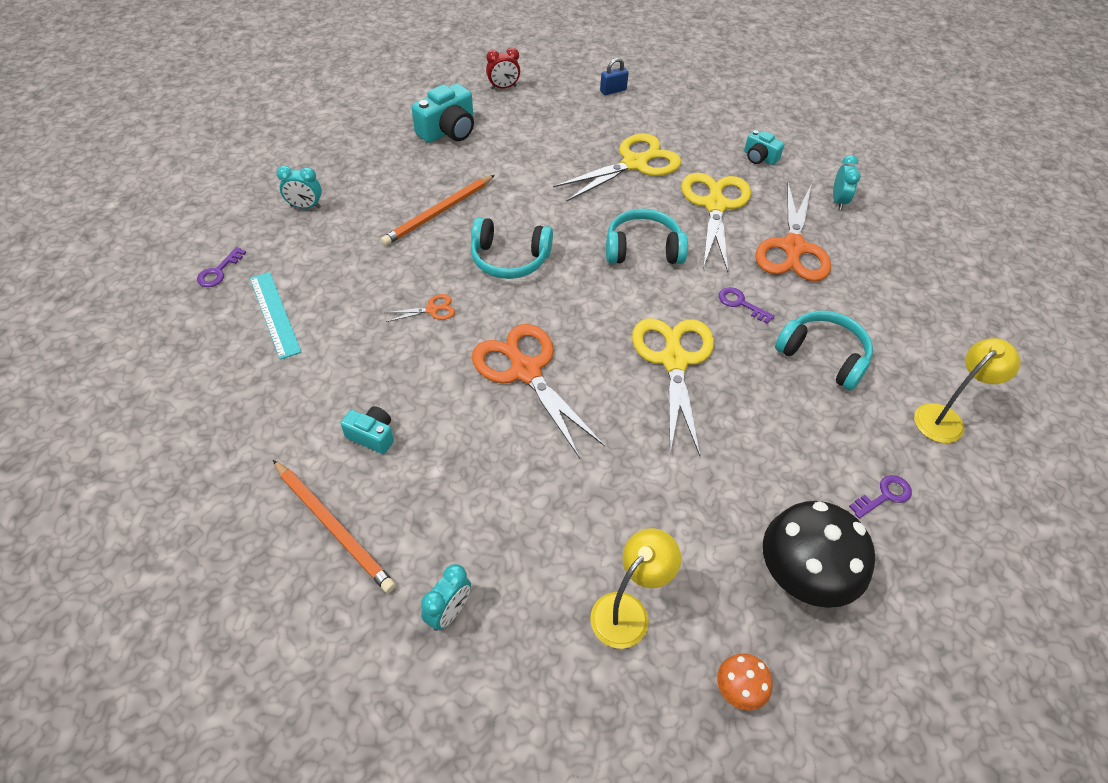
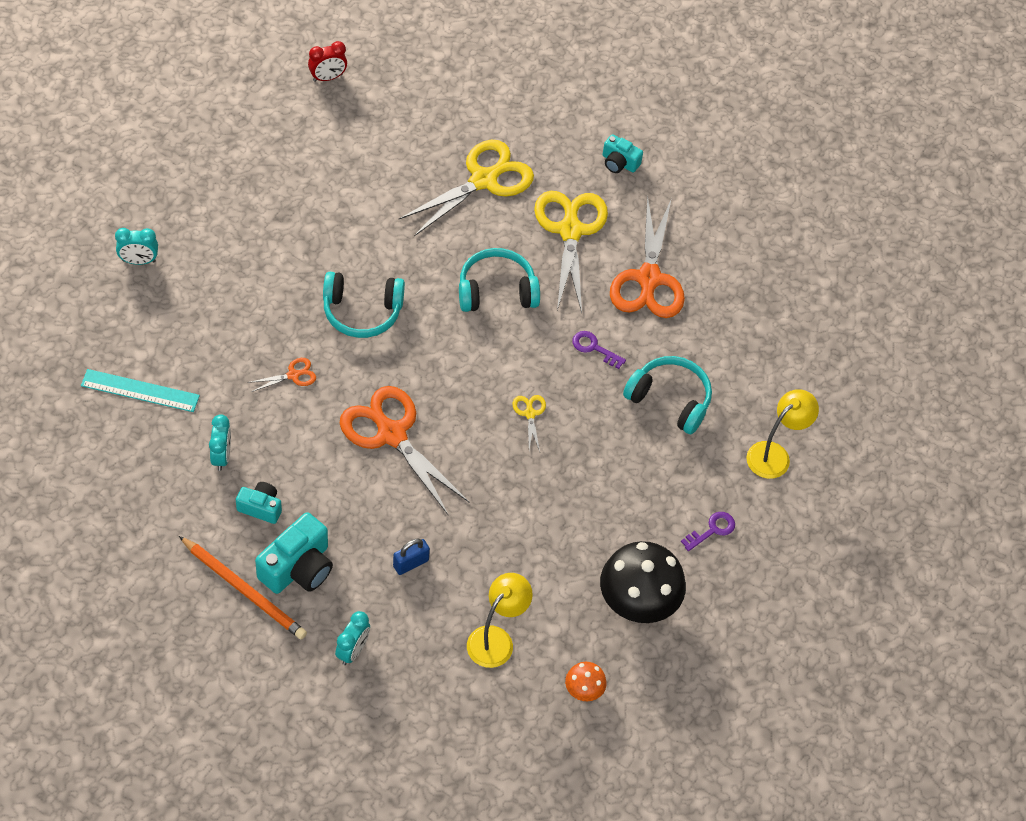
camera: 10 degrees left, 5 degrees up
(219, 271) = (71, 346): purple key -> none
(274, 314) = (140, 391): turquoise ruler -> turquoise ruler turned 45 degrees counterclockwise
(438, 212) = (281, 259): orange pencil -> none
(448, 131) = (273, 147): turquoise camera -> turquoise camera (298, 567)
(613, 90) = (454, 74): blue padlock -> blue padlock (411, 563)
(674, 360) = (530, 413): yellow scissors -> yellow scissors, size x0.43
(838, 201) = (699, 216): turquoise clock -> turquoise clock (221, 456)

